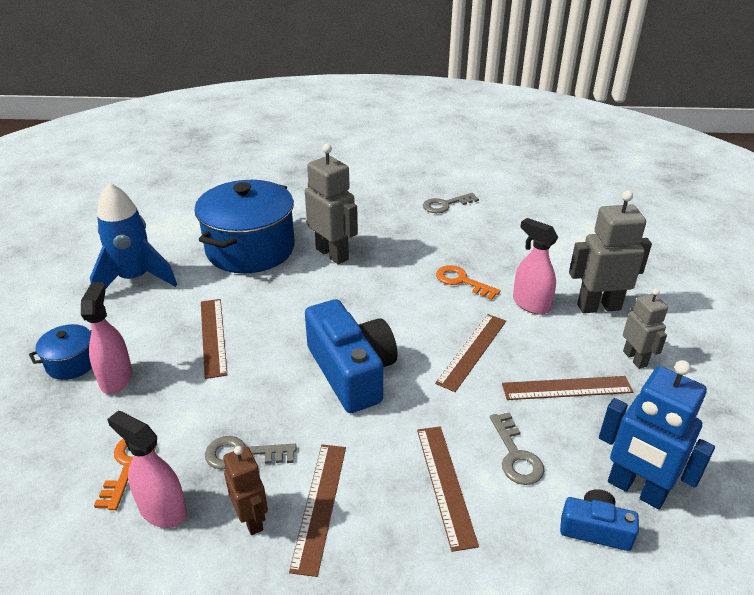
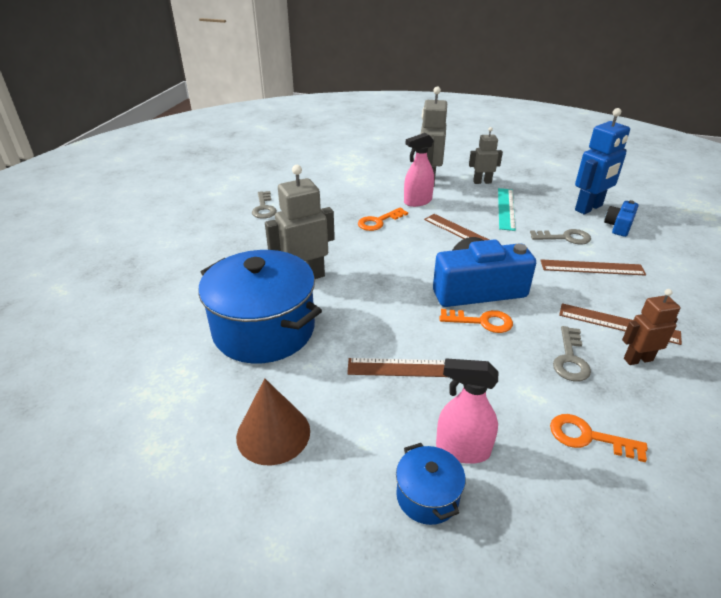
camera: 75 degrees left, 0 degrees up
(135, 279) = (273, 433): blue rocket -> brown cone
(162, 510) = (638, 413): pink spray bottle -> none
(293, 379) = (481, 321): none -> orange key
(567, 388) = (506, 208): brown ruler -> turquoise ruler

